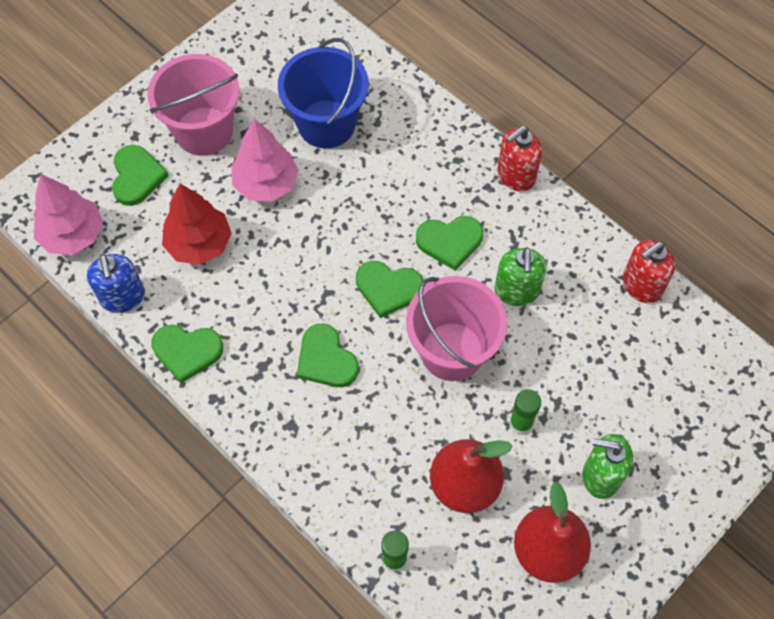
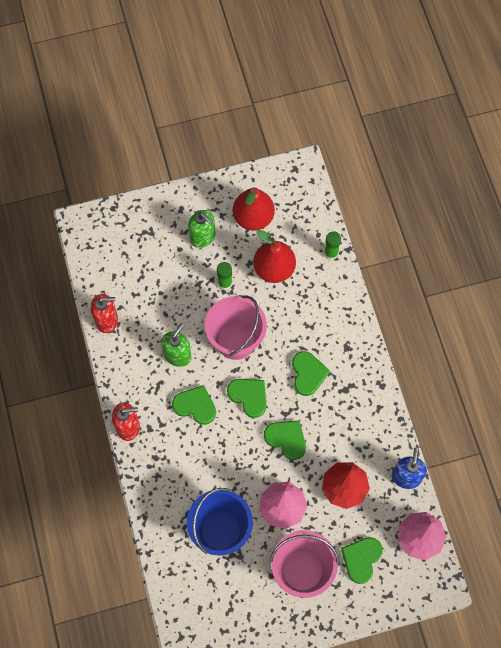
camera: 150 degrees left, 5 degrees up
(187, 351) = (384, 421): green heart -> green heart (286, 439)

